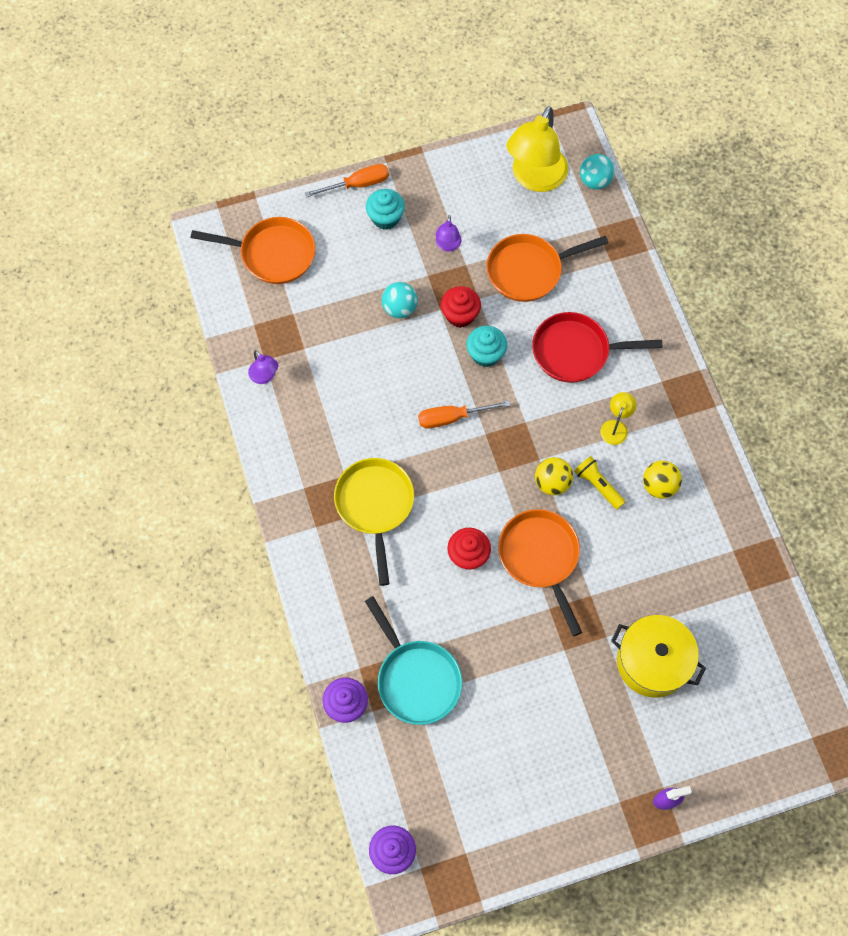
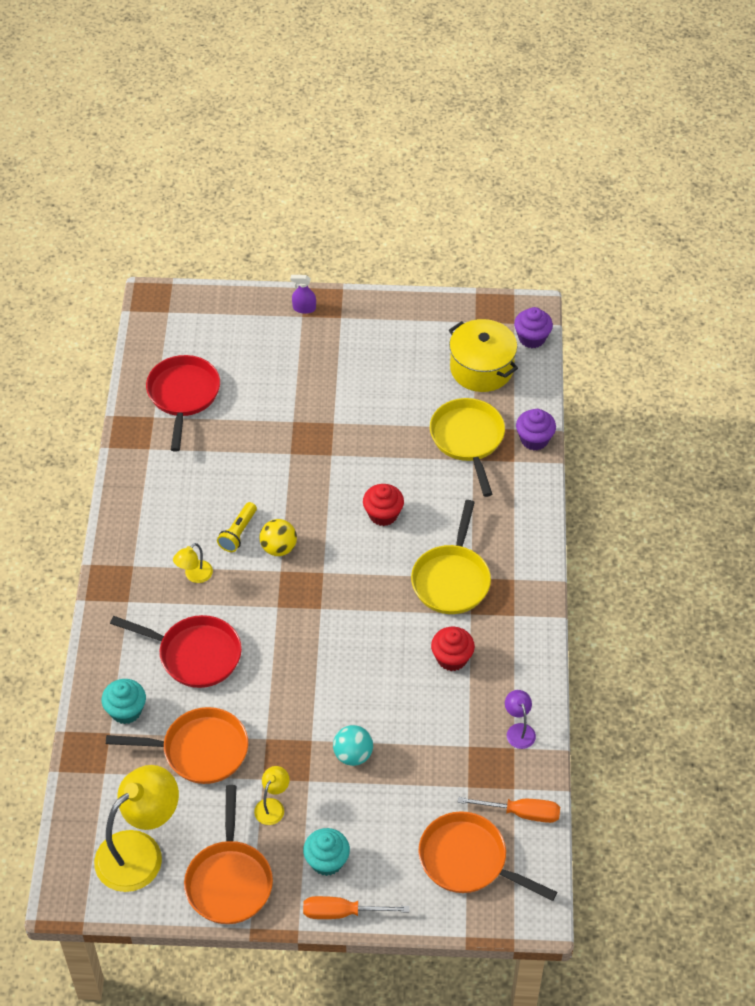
camera: 160 degrees left, 15 degrees down
(416, 679) = (468, 439): turquoise pan -> yellow pan
(447, 245) = (272, 806): purple lamp -> yellow lamp
(452, 418) = (346, 632): orange screwdriver -> orange screwdriver (521, 813)
(460, 315) = (293, 727): red cupcake -> red cupcake (452, 658)
(485, 354) = (285, 680): turquoise cupcake -> turquoise cupcake (126, 710)
(540, 557) = (319, 493): orange pan -> orange pan (229, 880)
(595, 181) = (76, 825): turquoise ball -> none
(597, 485) = (238, 533): yellow flashlight -> yellow flashlight turned 45 degrees clockwise
(652, 662) = (264, 393): yellow pot -> yellow pot (481, 368)
(659, 486) = (183, 516): yellow ball -> none
(734, 628) = (183, 395): none -> red pan

